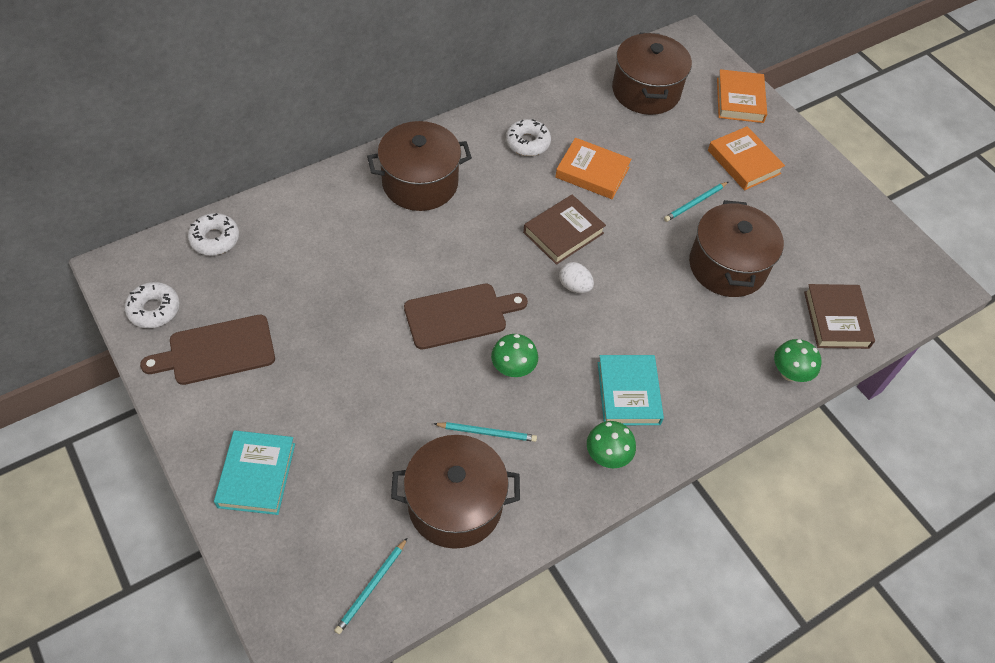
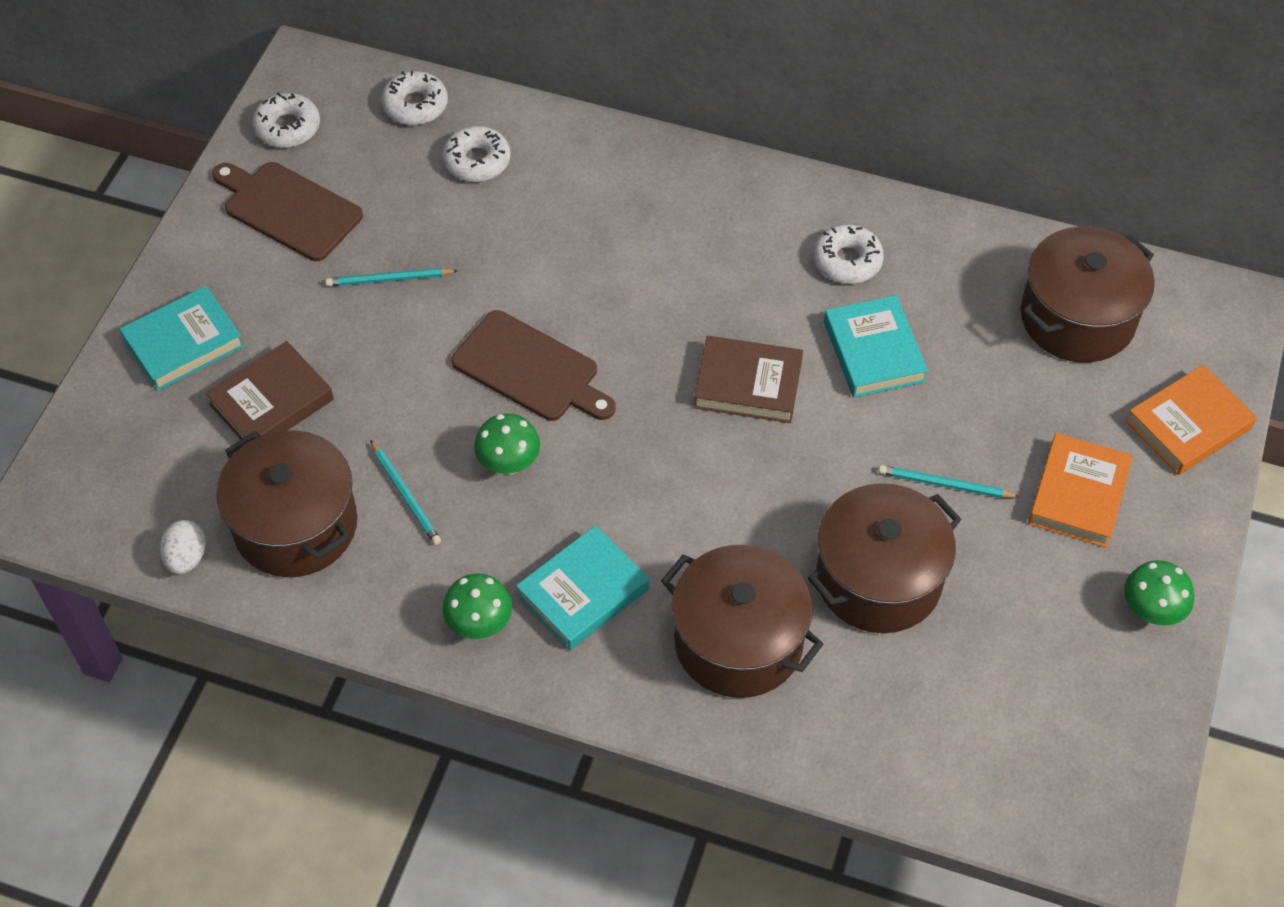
camera: 55 degrees right, 0 degrees up
(289, 239) = (477, 161): none -> white donut
(371, 587) = (146, 520): turquoise pencil -> turquoise pencil (389, 279)
(420, 183) = (673, 209): brown pot -> brown pot (738, 641)
(574, 286) = (680, 445): white egg -> white egg (187, 558)
(592, 172) = (874, 351): orange book -> turquoise book
(789, 373) = (778, 743): green mushroom -> green mushroom (1151, 611)
(836, 319) = (919, 749): brown book -> brown book (271, 402)

